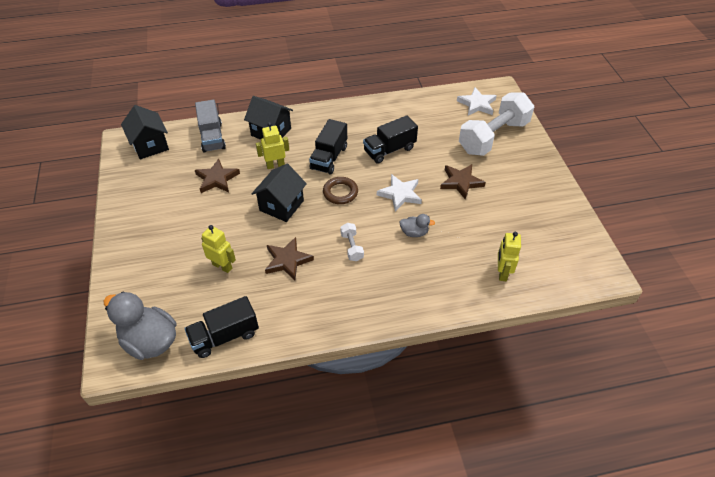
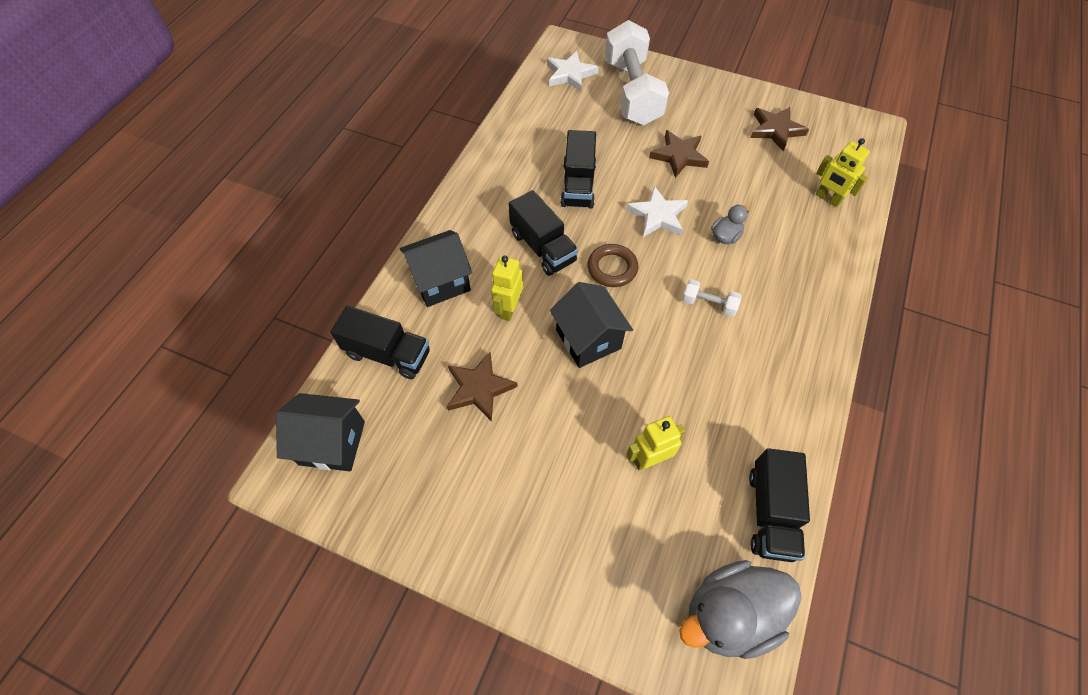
camera: 55 degrees left, 10 degrees up
(212, 137) = (388, 354): grey truck -> black truck
(287, 260) = (687, 380): brown star -> brown star (776, 130)

